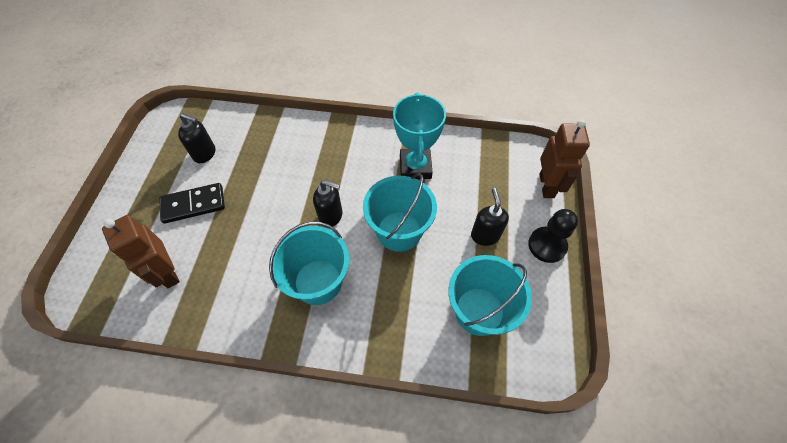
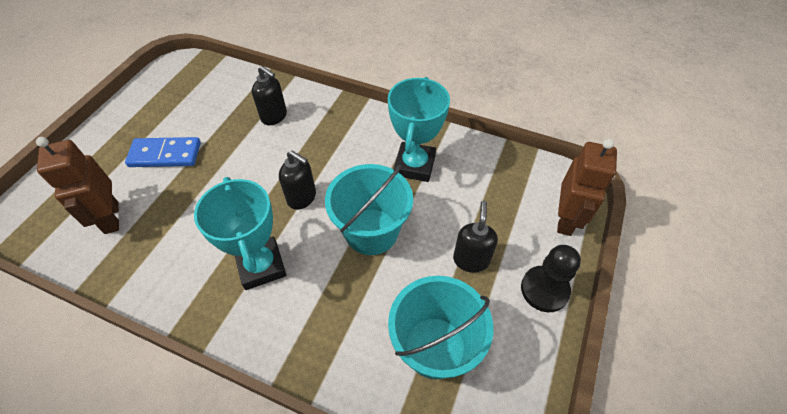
camera: 15 degrees right, 5 degrees down
(193, 204) = (165, 154): black domino -> blue domino
(205, 154) = (197, 106): black soap dispenser -> black soap dispenser (274, 116)
(318, 282) = (261, 266): turquoise bucket -> turquoise trophy

